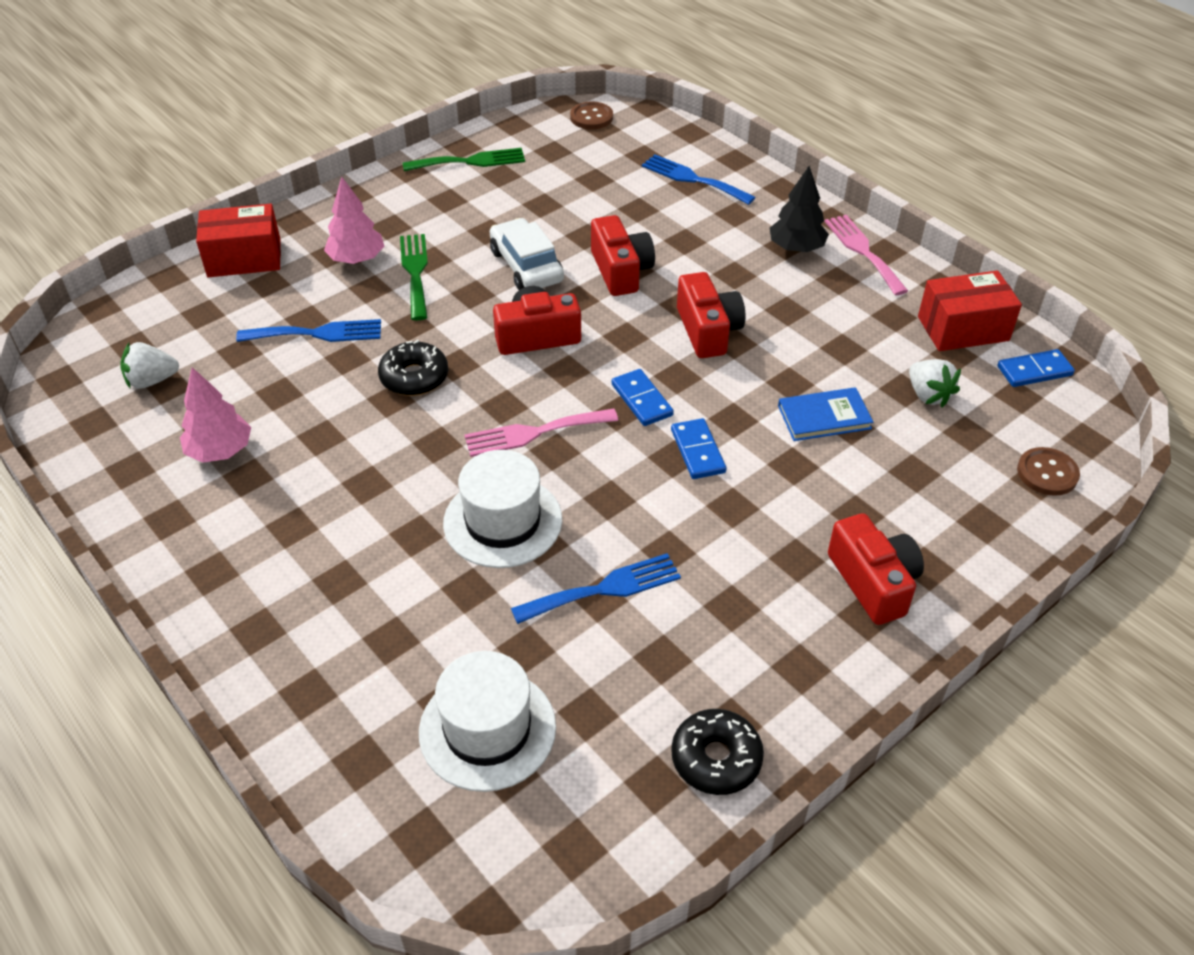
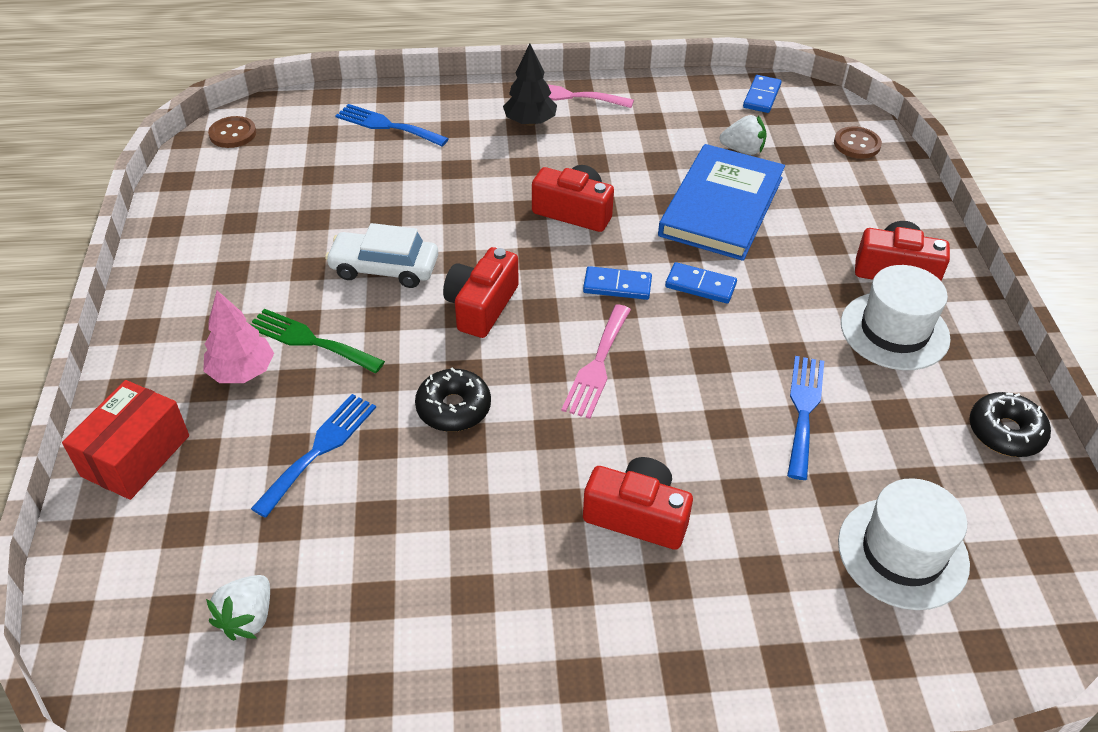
camera: 55 degrees left, 0 degrees up
(220, 451) = (415, 600): pink tree -> none
(470, 161) = (195, 231): green fork -> none
(503, 521) = (683, 434): white hat -> white hat (894, 331)
(621, 271) = (453, 219): red camera -> red camera (637, 516)
(693, 179) = (387, 125): blue fork -> blue fork turned 45 degrees clockwise
(824, 417) = (721, 206): blue book -> blue book, size x1.96
(963, 328) = (693, 100): red box -> none

